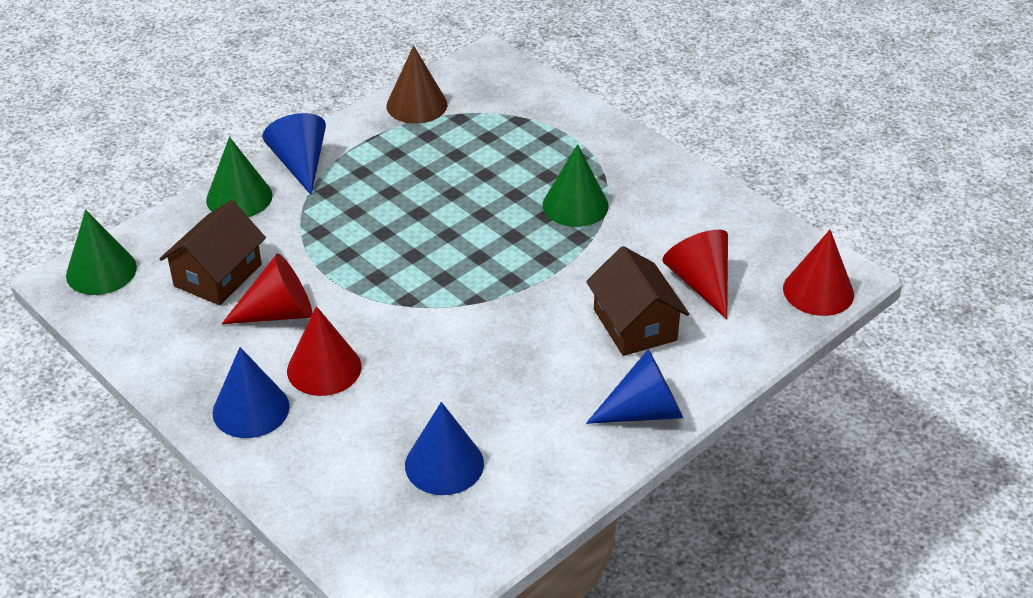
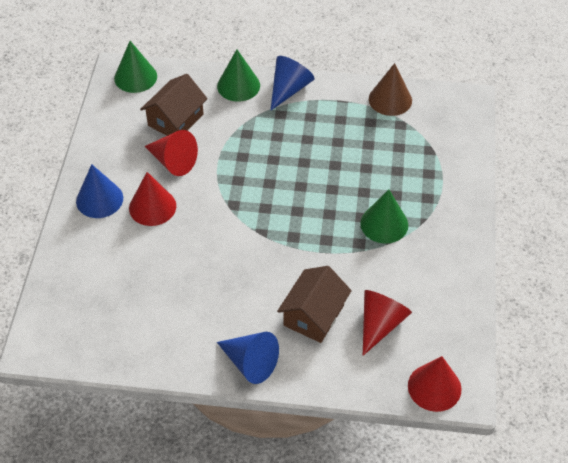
camera: 50 degrees right, 10 degrees up
(217, 275) = (175, 120): brown house -> brown house turned 45 degrees counterclockwise
(444, 464) = (132, 301): blue cone -> none

